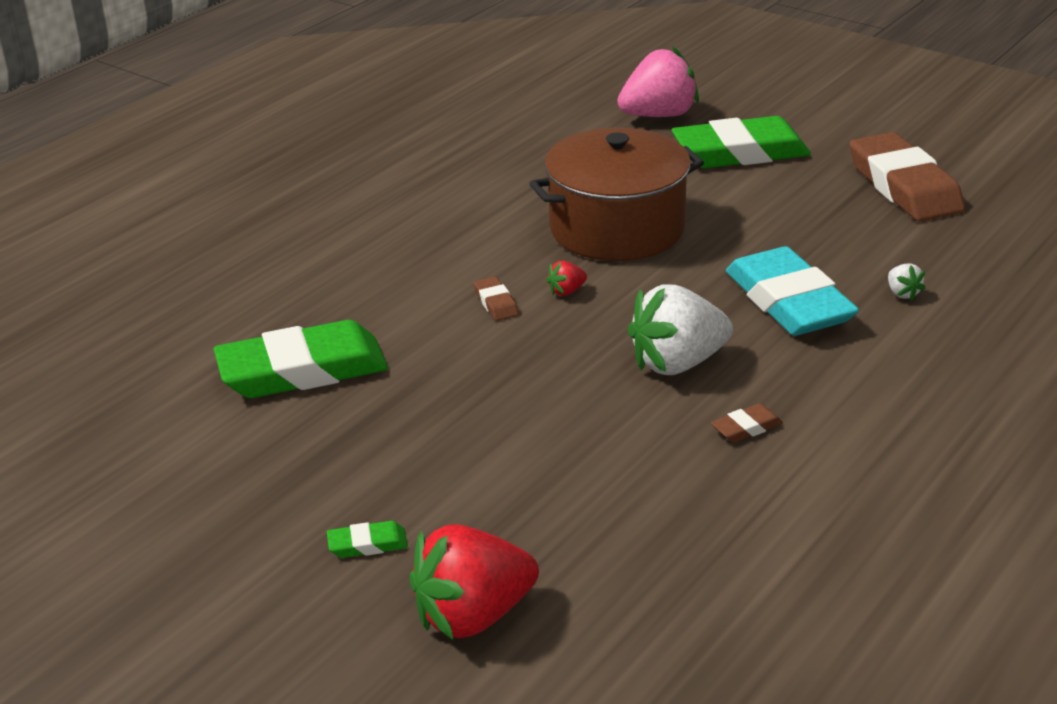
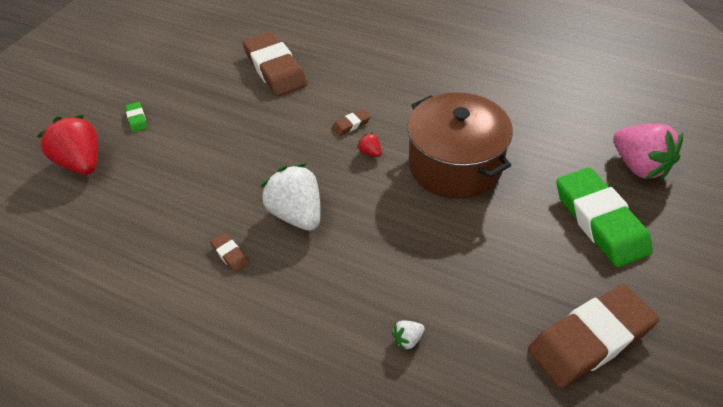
camera: 80 degrees right, 15 degrees up
(302, 370) = (275, 69): green eraser -> brown eraser
(788, 302) = (381, 267): turquoise eraser -> none

